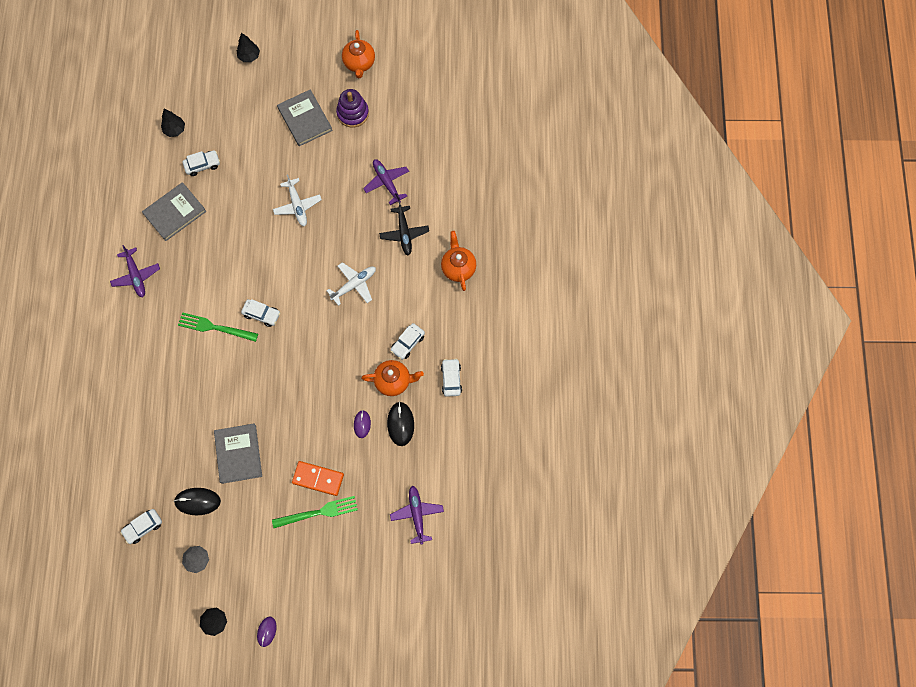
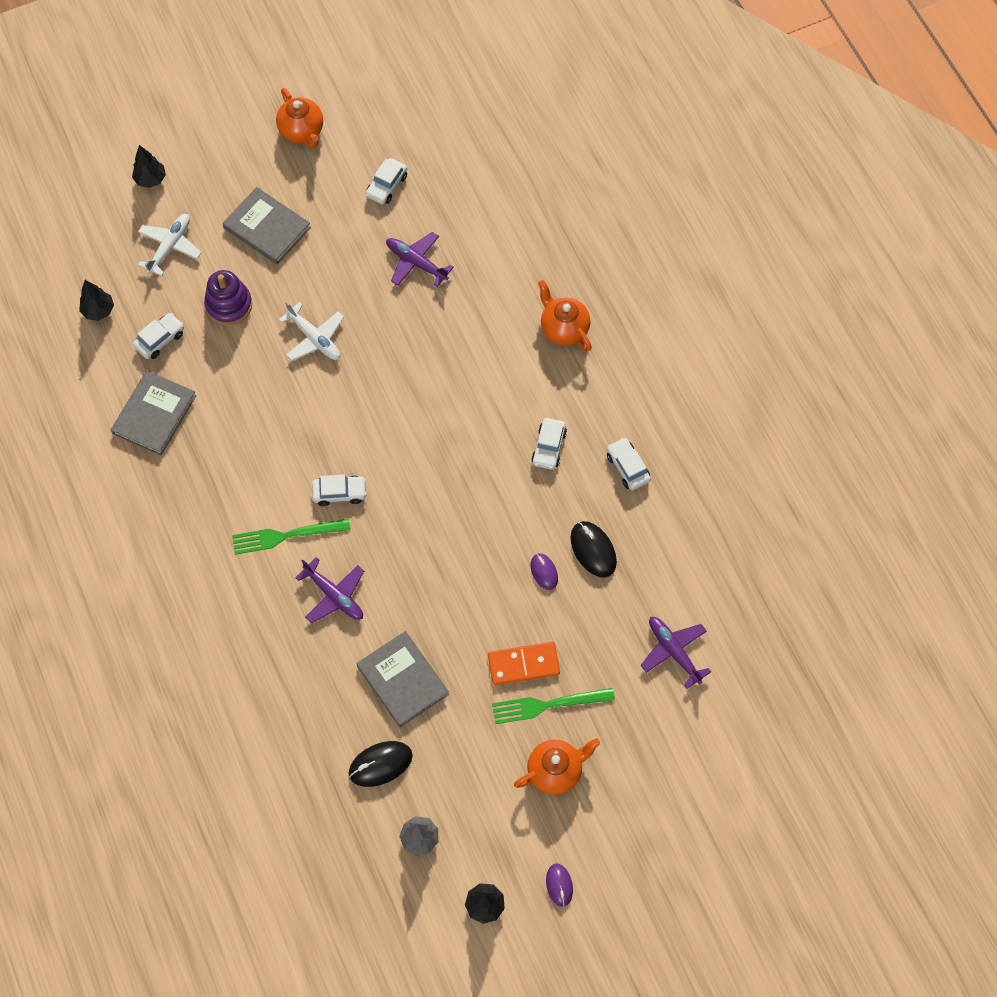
camera: 25 degrees left, 5 degrees down
(136, 275) = (144, 516): purple plane -> purple plane (334, 595)
(143, 527) = (324, 830): white car -> white car (386, 186)
(319, 512) = (547, 705): green fork -> green fork turned 150 degrees counterclockwise
(353, 113) = (326, 196): purple stacking toy -> purple stacking toy (229, 305)
(354, 285) = (441, 405): white plane -> white plane (170, 247)
(393, 381) = (556, 502): orange teapot -> orange teapot (555, 771)
(404, 233) = (472, 315): black plane -> none

